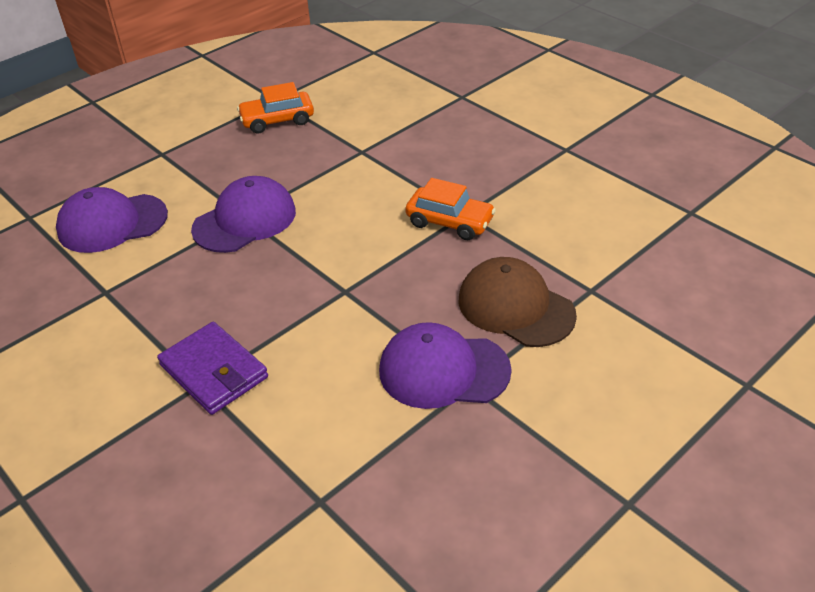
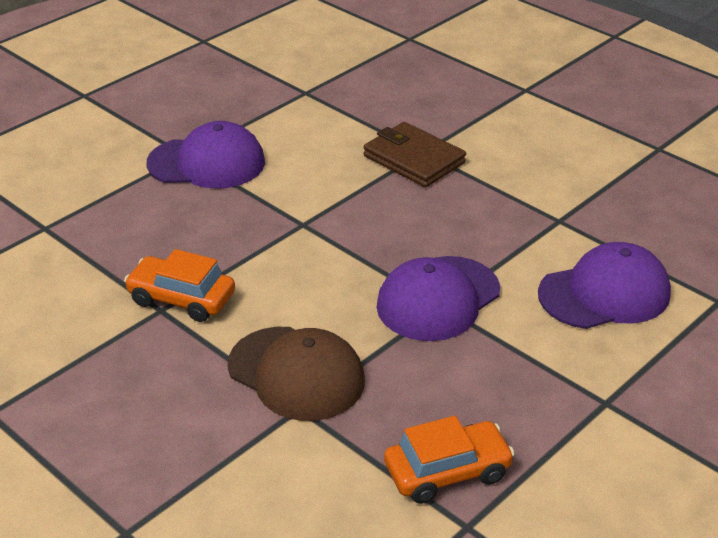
camera: 175 degrees right, 5 degrees down
(214, 371) = (414, 159): purple wallet -> brown wallet
(515, 307) = (128, 211): brown cap -> brown cap (296, 374)

